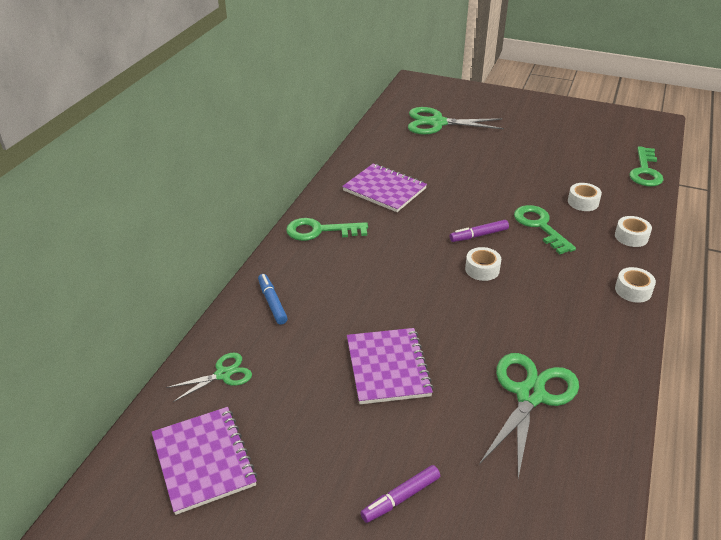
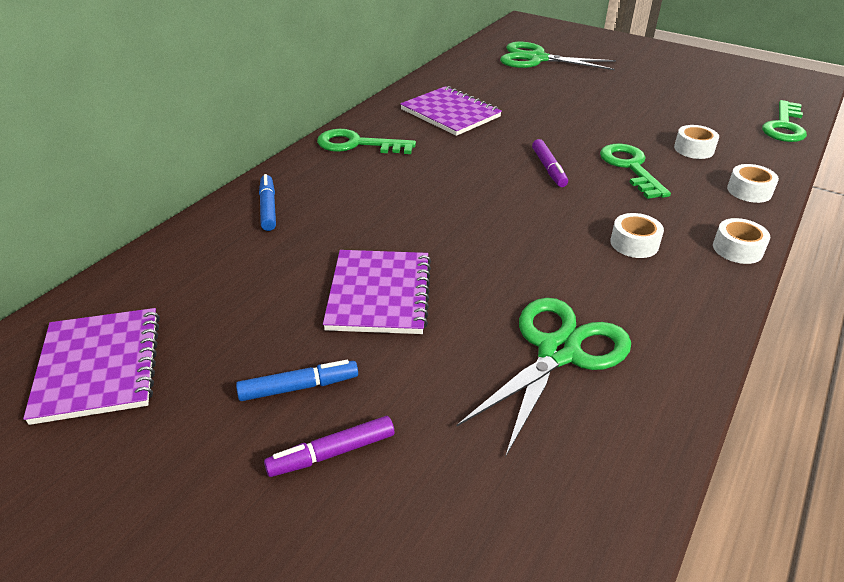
camera: 10 degrees right, 0 degrees up
(223, 374) = (173, 274): green scissors -> none
(358, 452) = (299, 387): none -> blue marker
(478, 235) = (549, 169): purple marker -> purple marker turned 90 degrees counterclockwise
(482, 269) = (541, 203): white tape -> white tape (634, 243)

